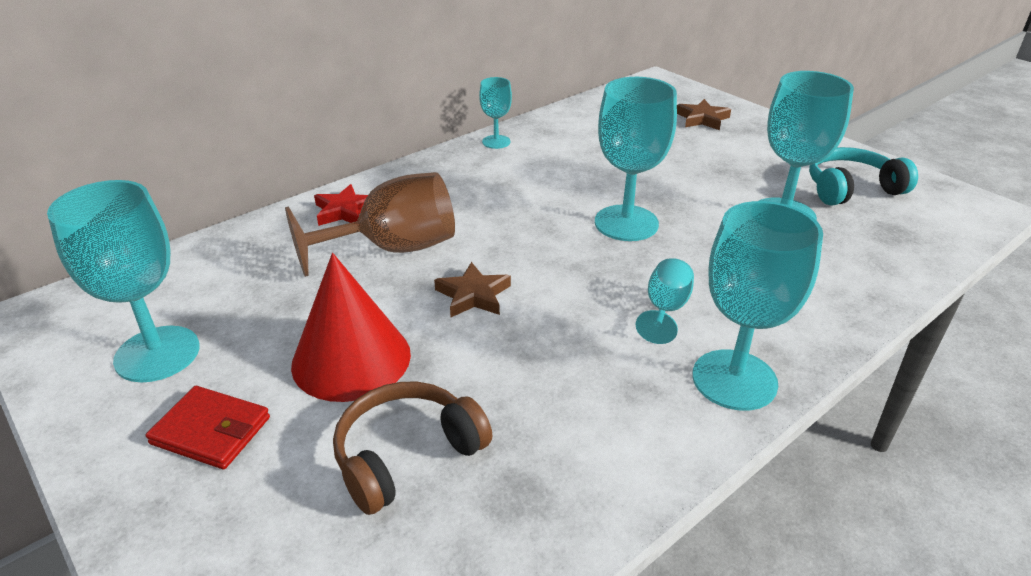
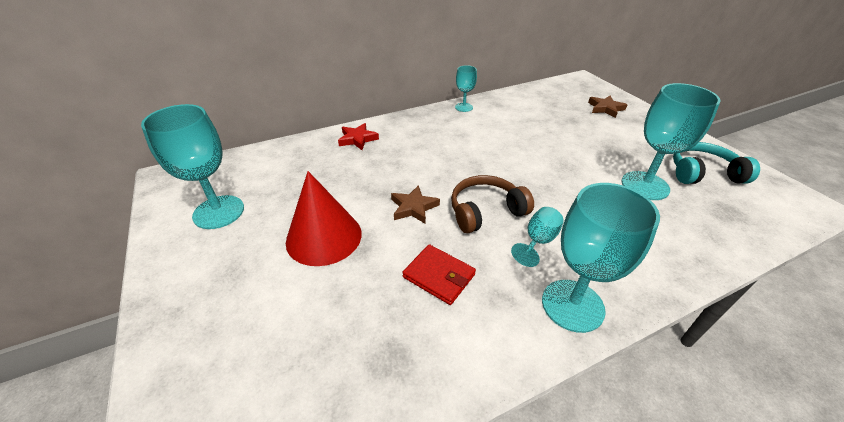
camera: 15 degrees right, 5 degrees up
(211, 430) = (226, 268): red wallet -> red wallet (439, 276)
(393, 249) = (376, 168): brown goblet -> none
(406, 455) = (331, 312): brown headphones -> brown headphones (485, 211)
(626, 223) = (530, 174): turquoise goblet -> none

